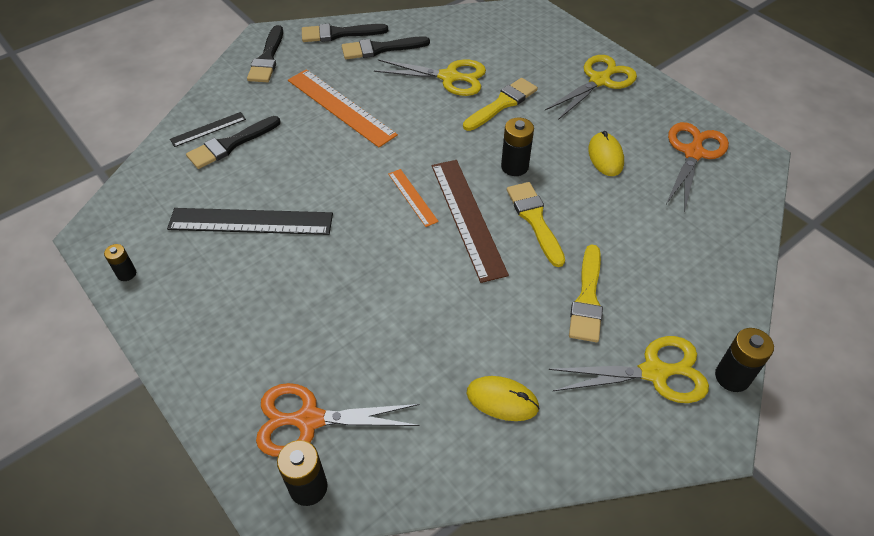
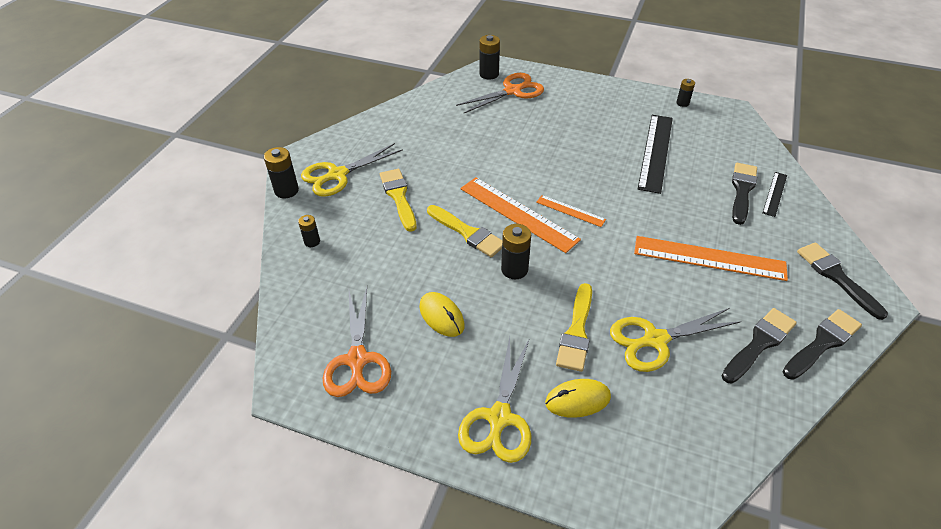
camera: 150 degrees right, 5 degrees down
(251, 222) = (655, 152): black ruler -> black ruler turned 45 degrees counterclockwise
(467, 218) = (518, 213): brown ruler -> orange ruler
(502, 400) = (421, 131): yellow mouse -> yellow mouse (577, 400)
(711, 283) = (312, 242): none -> black battery

